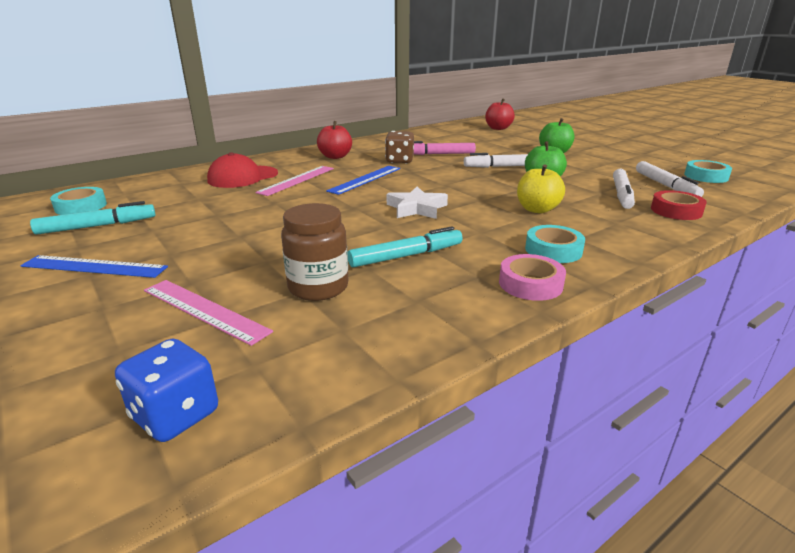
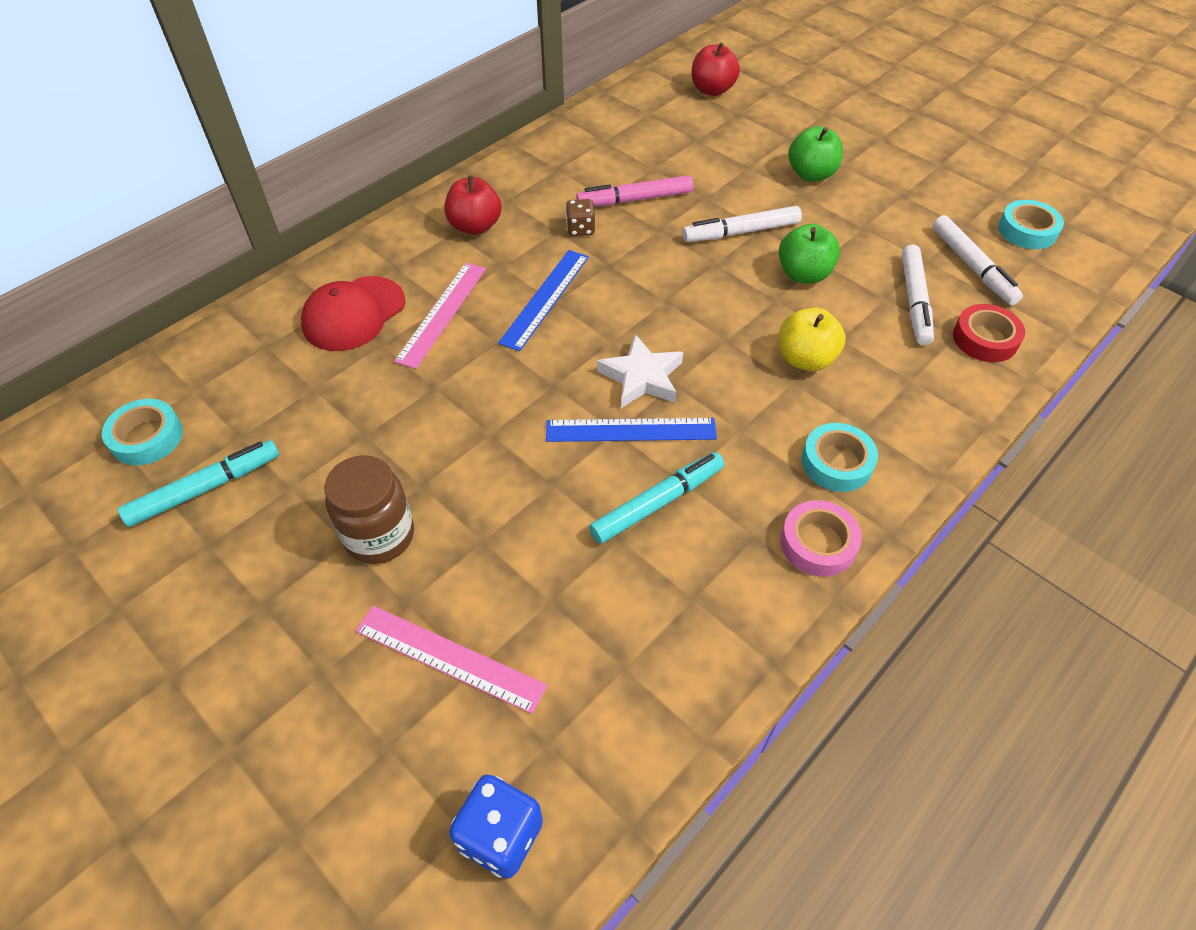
camera: 10 degrees left, 25 degrees up
(94, 267) = (260, 589): blue ruler -> blue ruler (631, 430)
(318, 287) = (569, 590): brown jar -> brown jar (379, 535)
(399, 160) = (580, 229): brown dice -> brown dice, size x0.65

